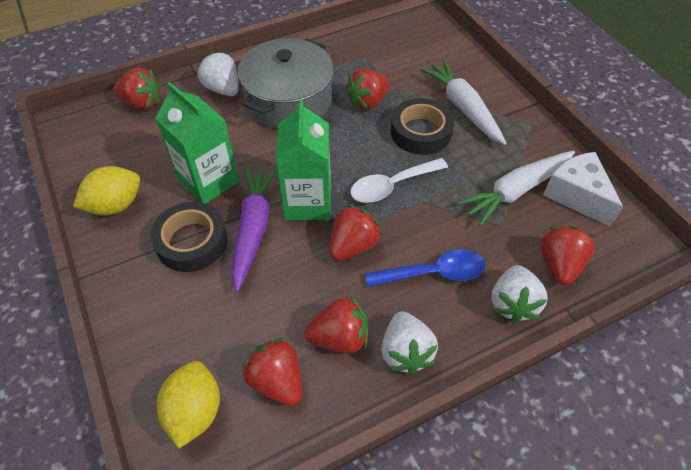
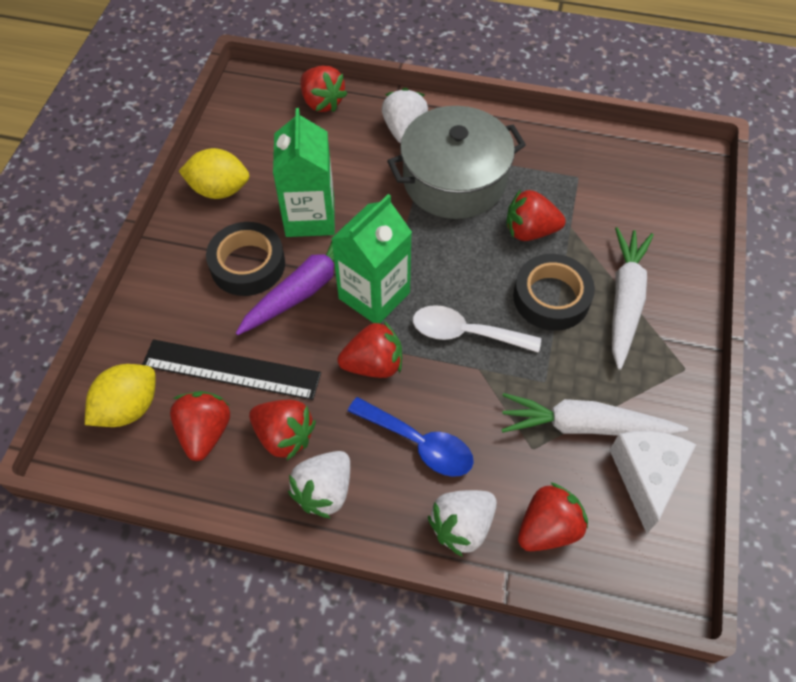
camera: 40 degrees right, 5 degrees up
(252, 322) = (231, 369): none -> black ruler

